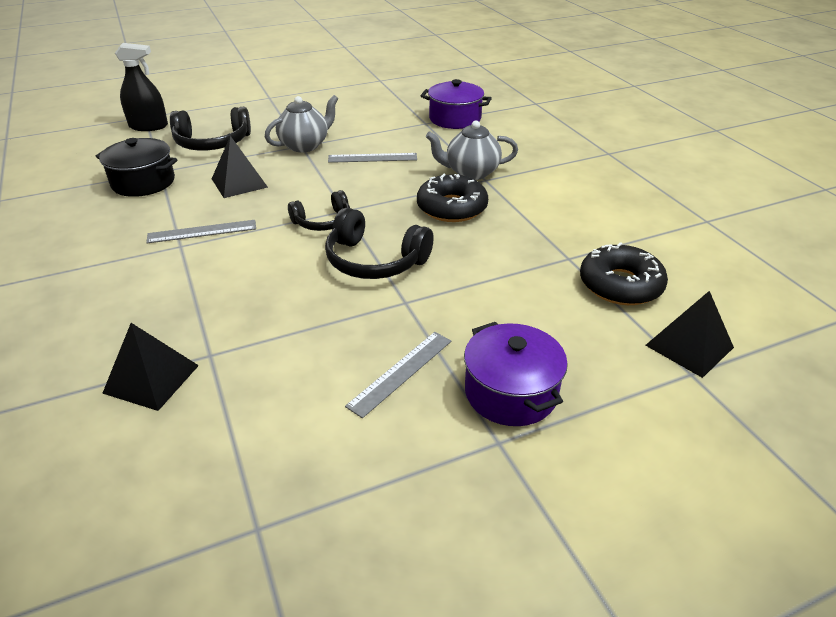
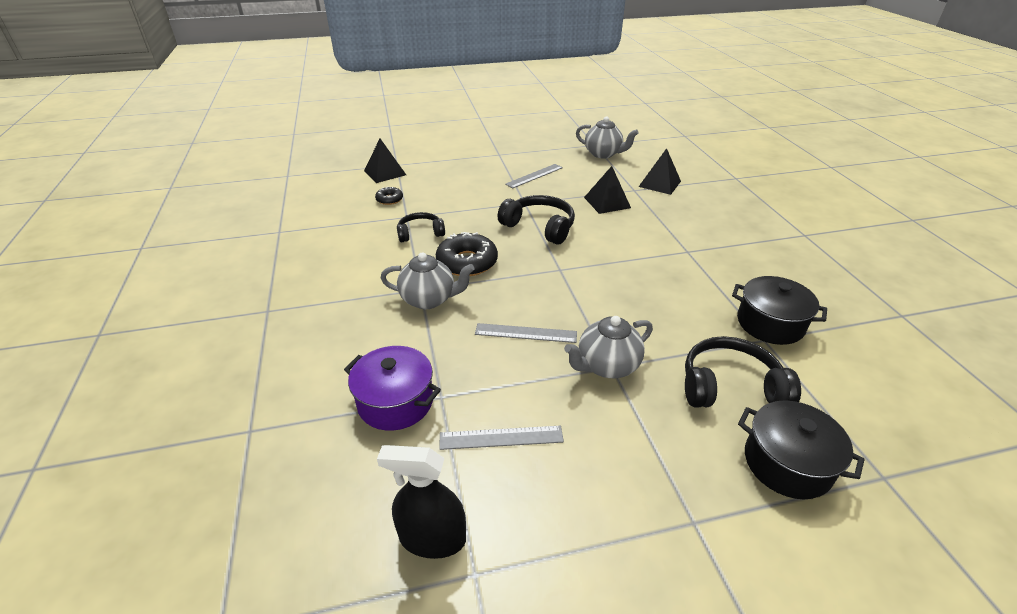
camera: 170 degrees left, 0 degrees up
(148, 126) = (853, 443): black spray bottle -> black spray bottle (432, 538)
(201, 116) = (787, 463): none -> black pot
(202, 231) = (676, 261): grey ruler -> grey ruler (501, 437)
(239, 183) = (666, 312): black pyramid -> black pyramid (607, 202)
(242, 479) = (603, 154): none -> grey teapot
(323, 221) = (578, 260): black headphones -> black headphones (420, 233)
(510, 392) = (485, 166): purple pot -> none
(620, 285) = (389, 199): black donut -> black donut, size x0.52

